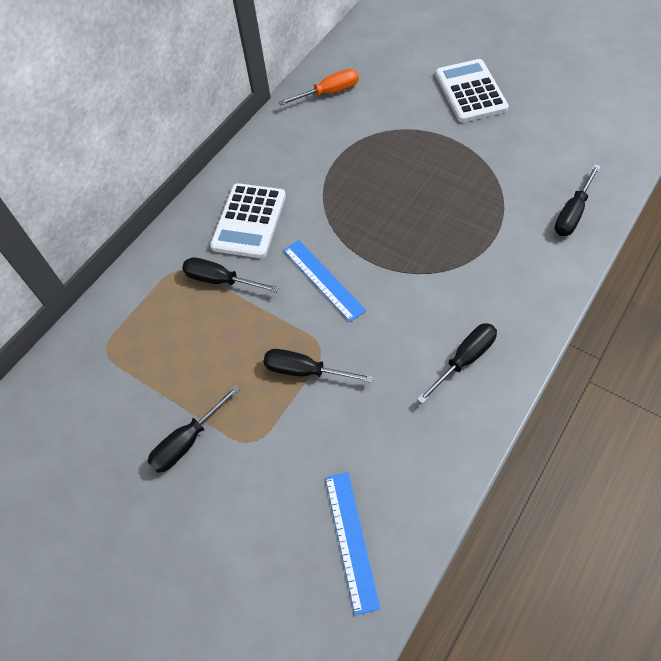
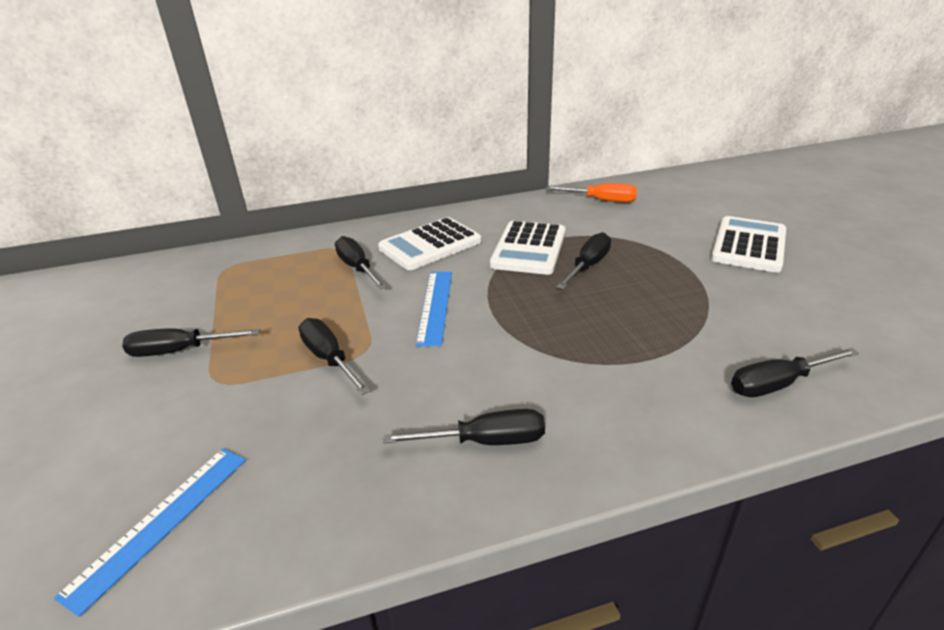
camera: 35 degrees right, 25 degrees down
(328, 181) = (529, 249): none -> white calculator
(386, 175) = (588, 266): none -> black screwdriver

